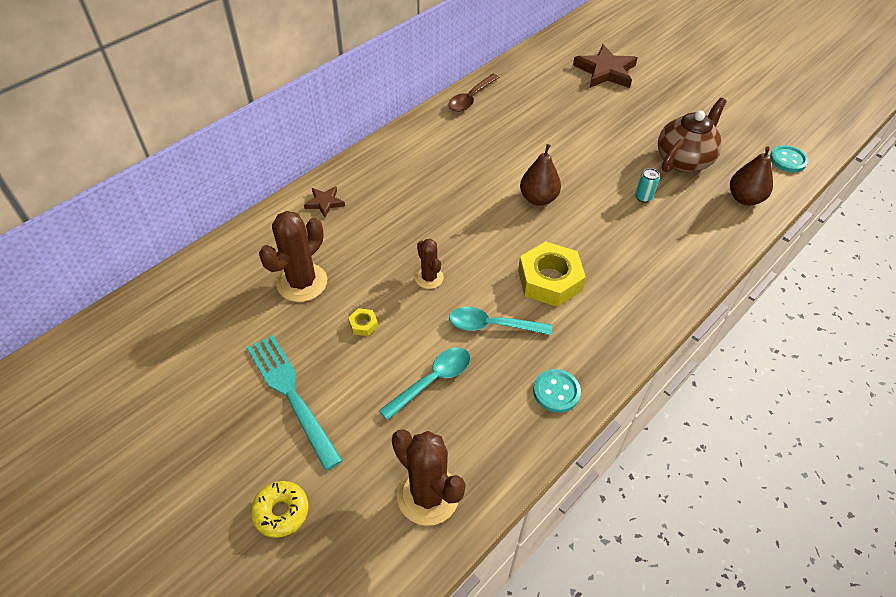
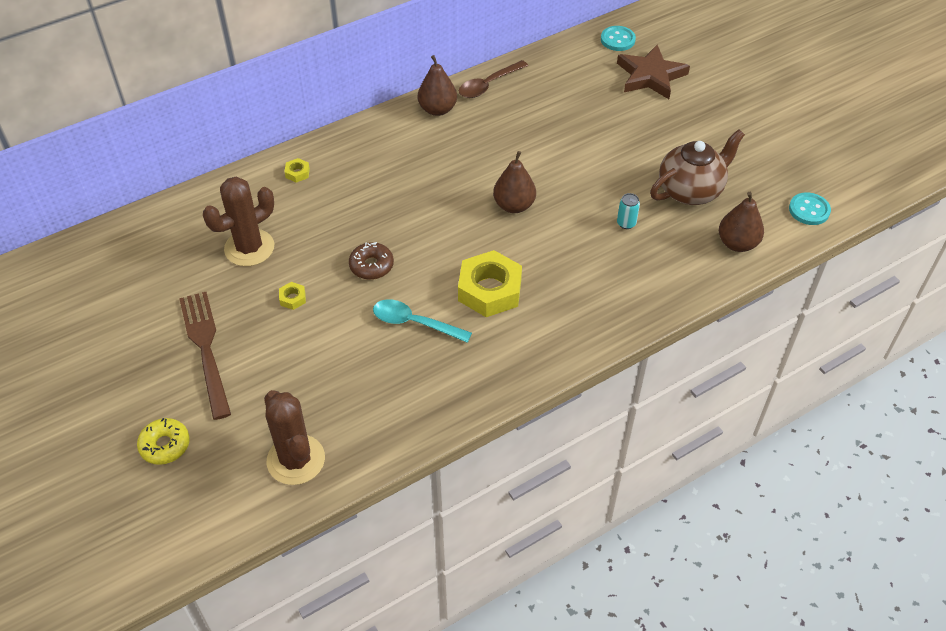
camera: 15 degrees right, 0 degrees up
(291, 395) = (206, 349): turquoise fork -> brown fork
(324, 203) = (297, 173): brown star -> yellow nut
(429, 278) = (371, 266): brown cactus -> brown donut
(432, 381) = (337, 362): turquoise spoon -> none
(434, 126) = (437, 109): none -> brown pear
(556, 392) = (450, 396): turquoise button -> turquoise button (617, 40)

